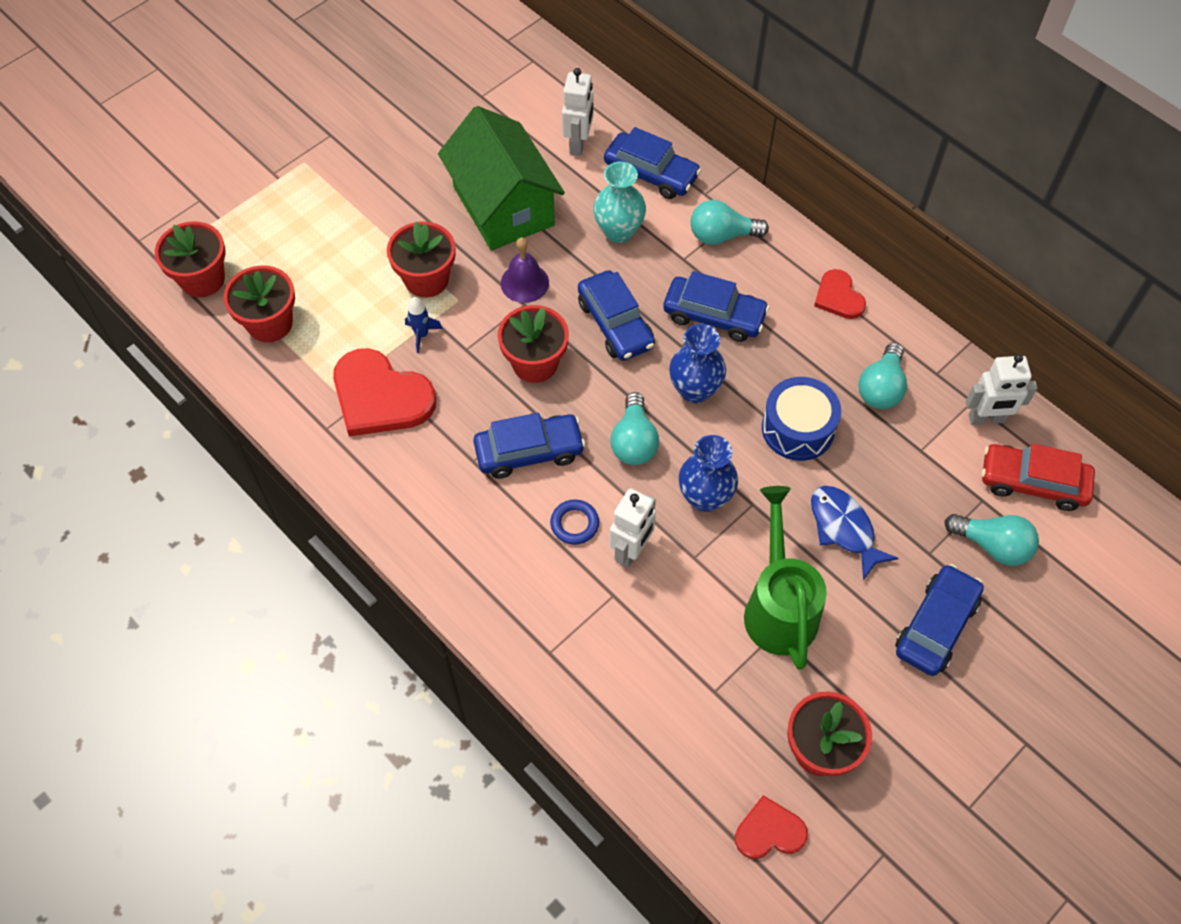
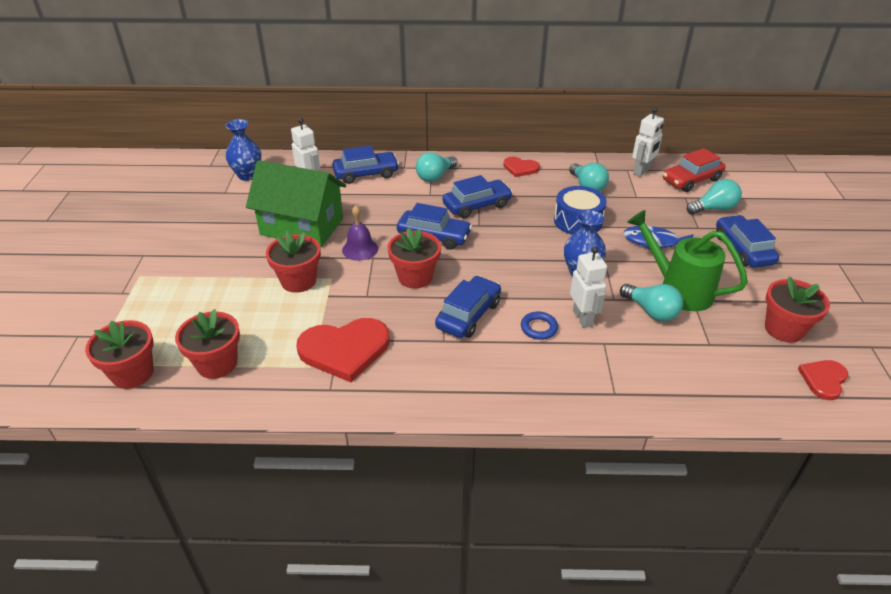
camera: 45 degrees left, 20 degrees down
(422, 335) = (330, 306): blue rocket -> none
(619, 231) = (381, 202): turquoise vase -> none
(634, 441) = (514, 274): turquoise light bulb -> turquoise light bulb (651, 311)
(694, 390) = (511, 237): blue vase -> blue vase (248, 175)

